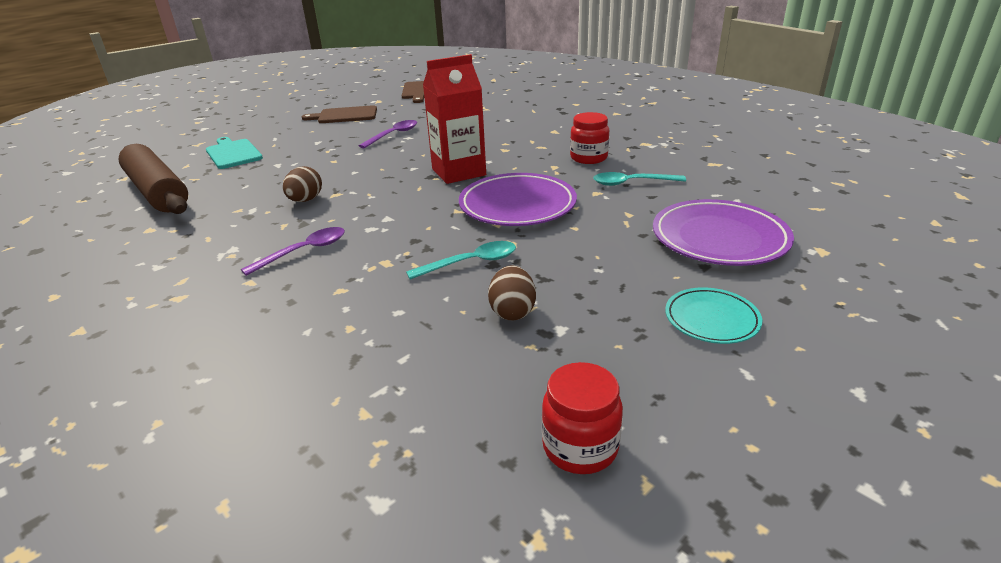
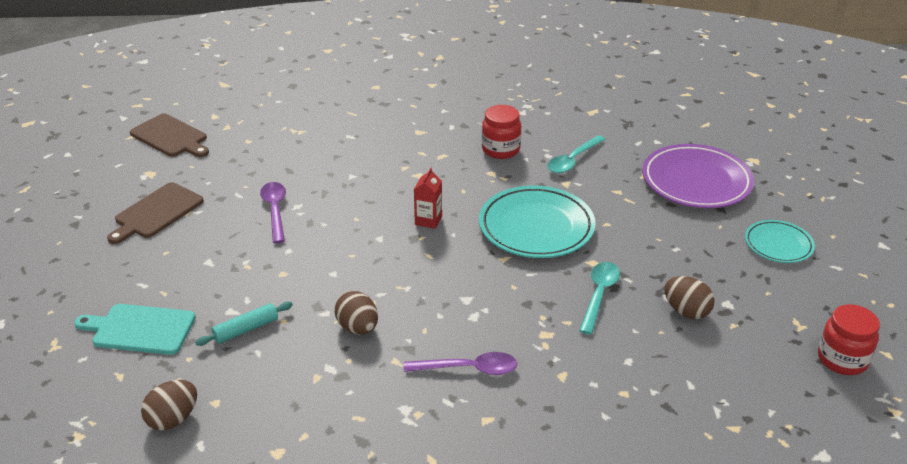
camera: 50 degrees left, 5 degrees up
(158, 192) = (173, 419): brown rolling pin -> brown egg
(264, 174) = (246, 329): none -> turquoise rolling pin
(304, 251) = (468, 369): purple spoon -> purple spoon turned 90 degrees clockwise
(458, 172) = (428, 220): red carton -> red carton, size x0.47
(517, 205) = (536, 227): purple plate -> turquoise plate

